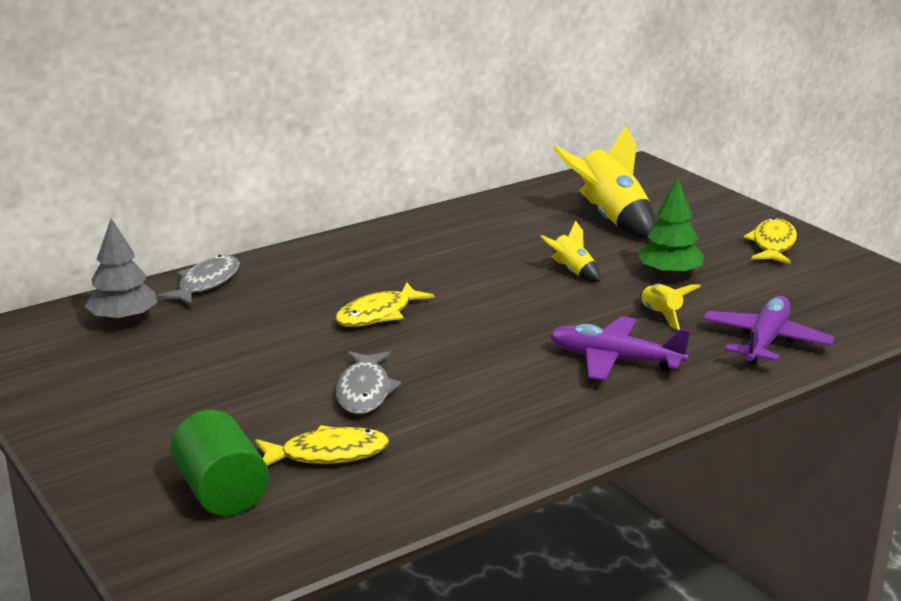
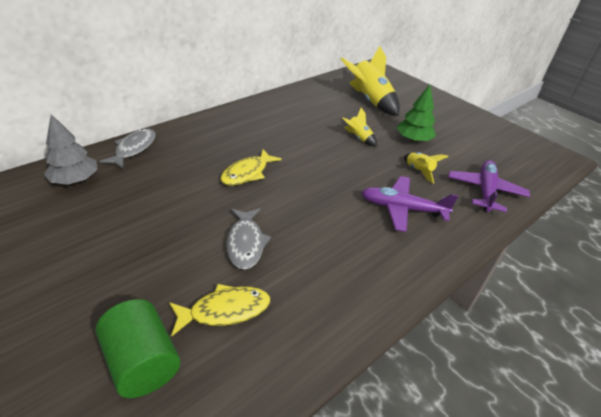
camera: 10 degrees left, 15 degrees up
(773, 244) = (461, 119): yellow fish -> none

